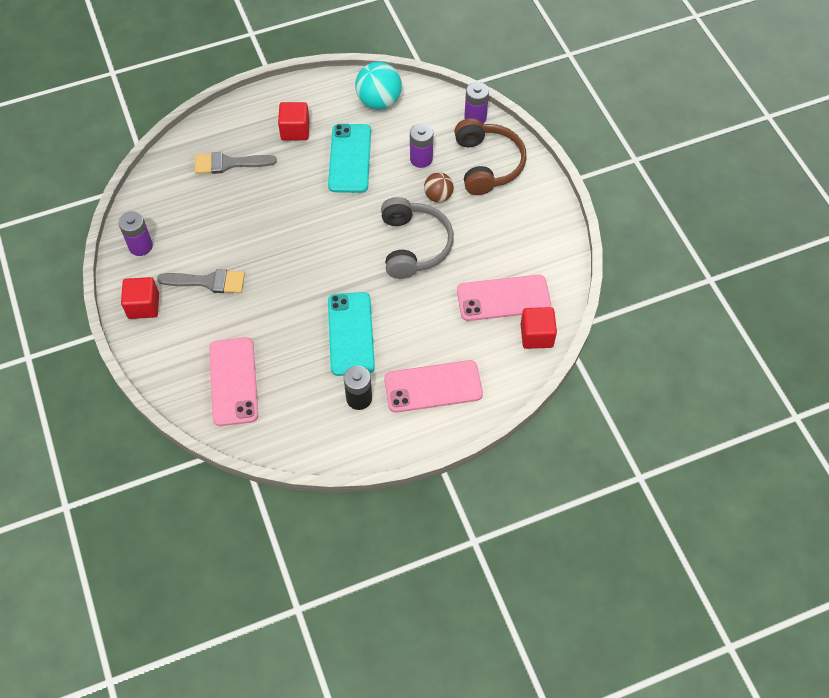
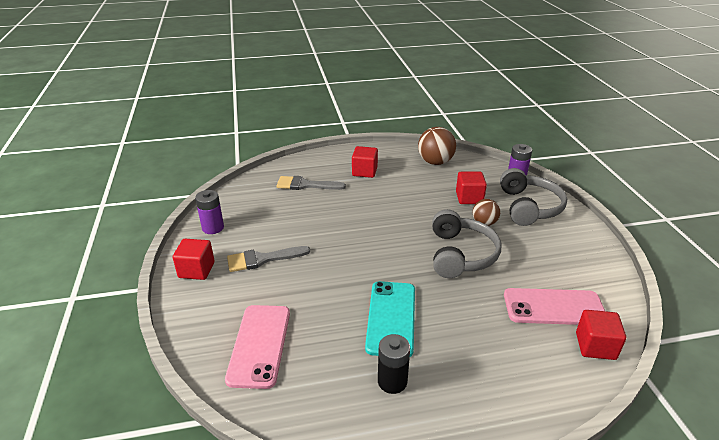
camera: 10 degrees right, 25 degrees down
(208, 282) = (262, 259): grey brush -> grey brush turned 150 degrees clockwise
(349, 158) = (407, 191): turquoise phone -> none
(379, 101) = (435, 162): turquoise ball -> brown ball
(421, 159) = (469, 198): purple battery -> red cube
(433, 387) = (478, 381): pink phone -> none
(487, 164) = (528, 207): brown headphones -> grey headphones

